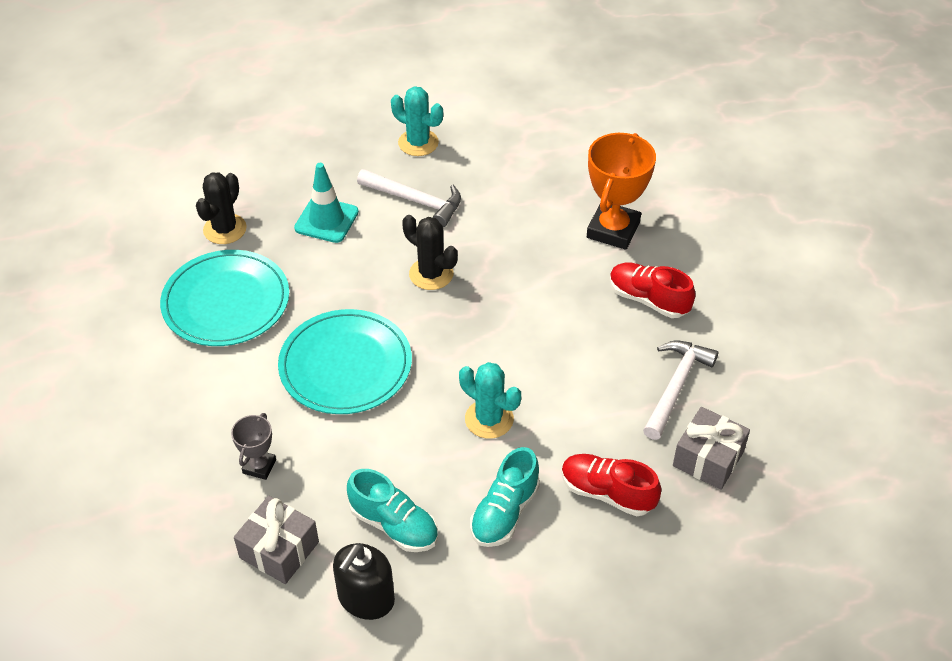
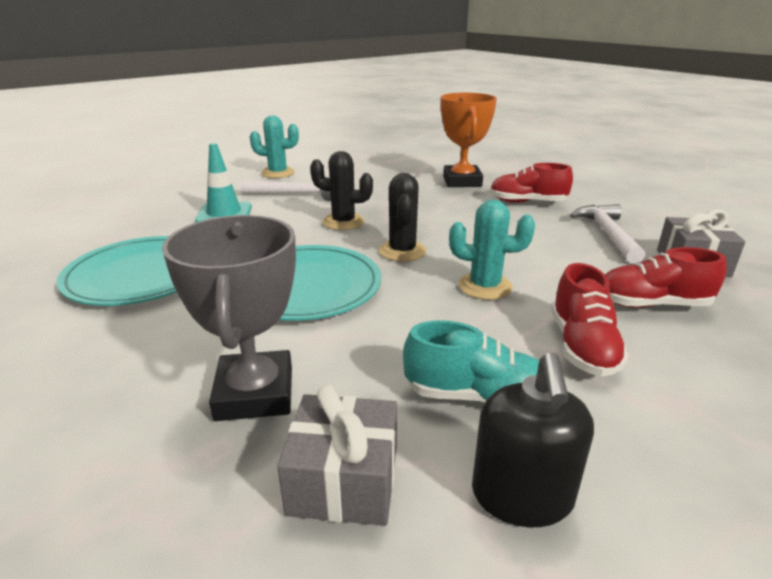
camera: 25 degrees left, 20 degrees down
(225, 229) = (121, 235): black cactus -> black cactus (402, 251)
(259, 466) = (255, 393): grey trophy -> grey trophy, size x1.93
(504, 512) = (582, 346): turquoise shoe -> red shoe

